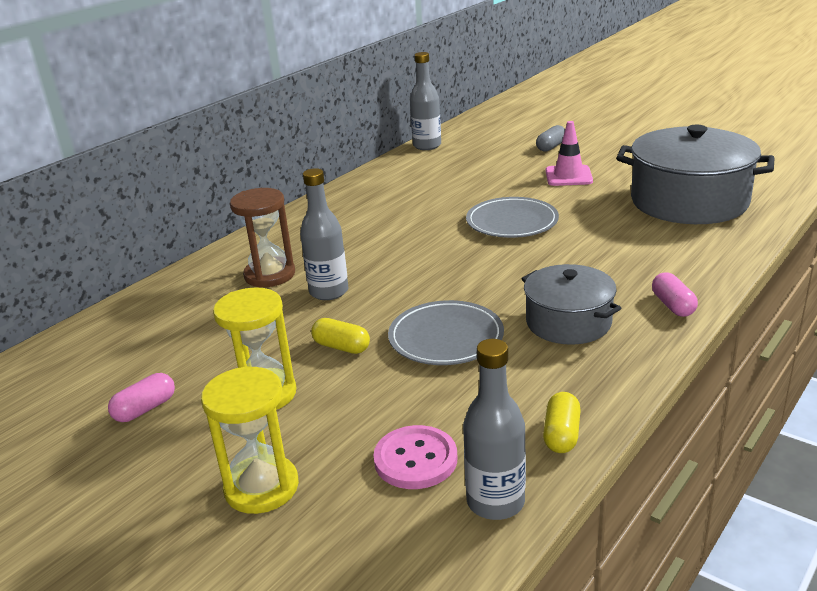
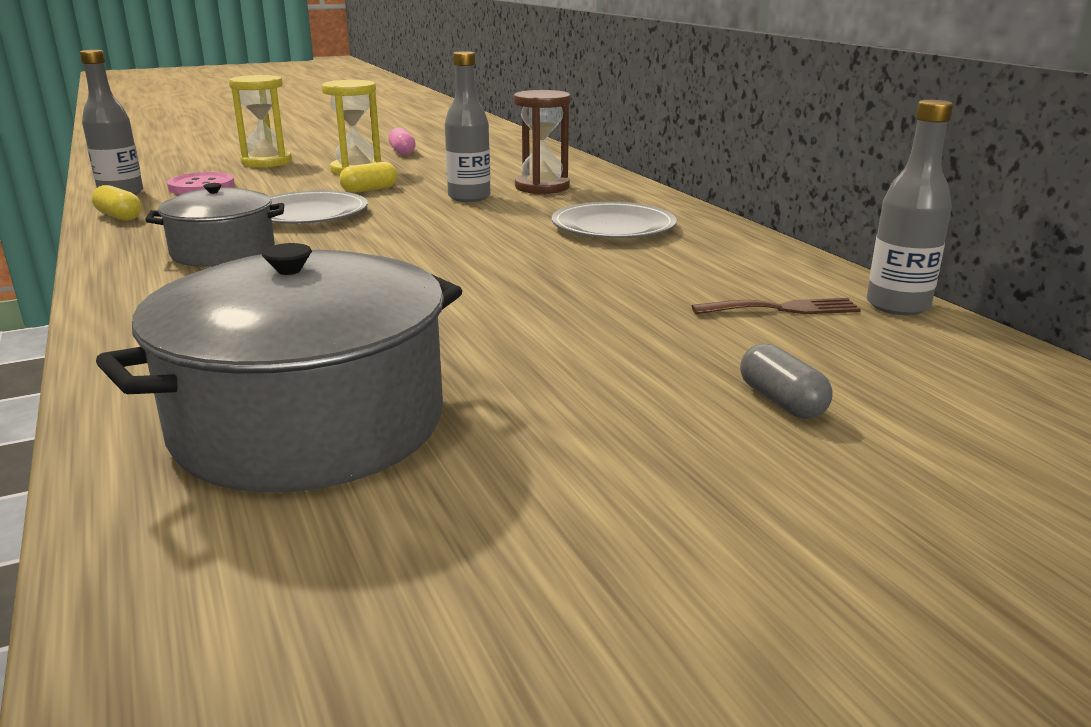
camera: 115 degrees right, 5 degrees down
(457, 161) = (783, 309): none -> brown fork
(512, 222) = (482, 285): grey plate -> grey plate (613, 227)
(568, 176) = (591, 366): pink traffic cone -> none
(673, 305) = (131, 297): pink capsule -> none

